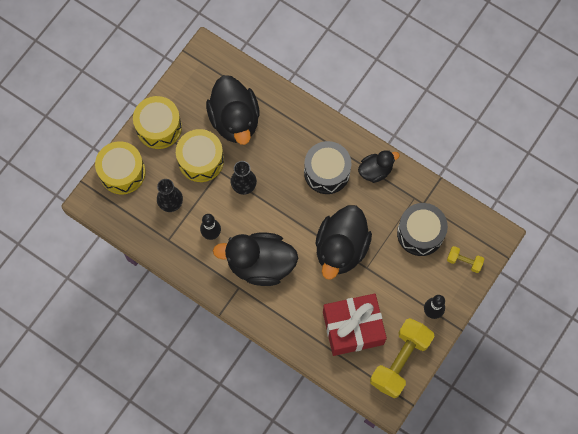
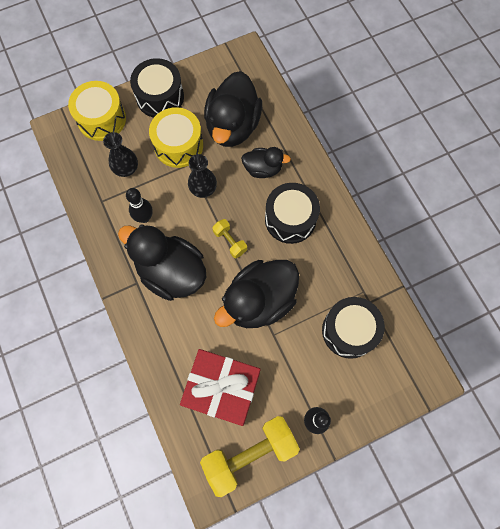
camera: 30 degrees right, 0 degrees up
(159, 127) = (160, 97): yellow drum -> black drum
(375, 171) = (339, 243): black duck -> black duck (263, 169)
(464, 261) = (379, 386): yellow dumbbell -> yellow dumbbell (230, 241)

